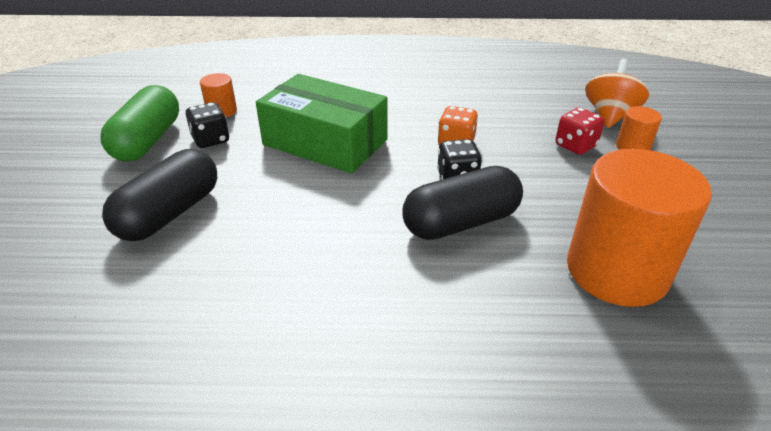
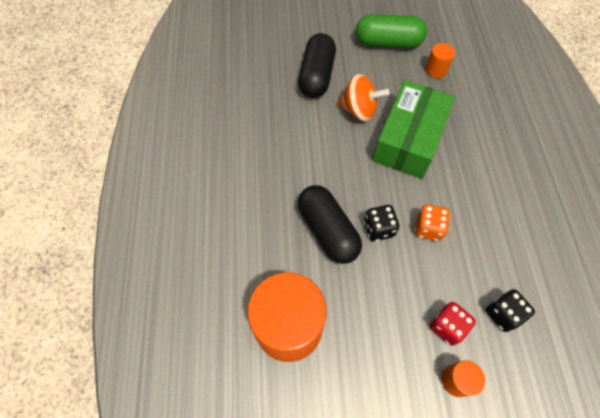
camera: 85 degrees right, 25 degrees up
(169, 213) = (316, 76): black capsule -> black capsule turned 75 degrees clockwise
(211, 140) = (397, 74): black dice -> black dice (502, 314)
(609, 115) = (514, 372): orange spinning top -> orange spinning top (359, 110)

